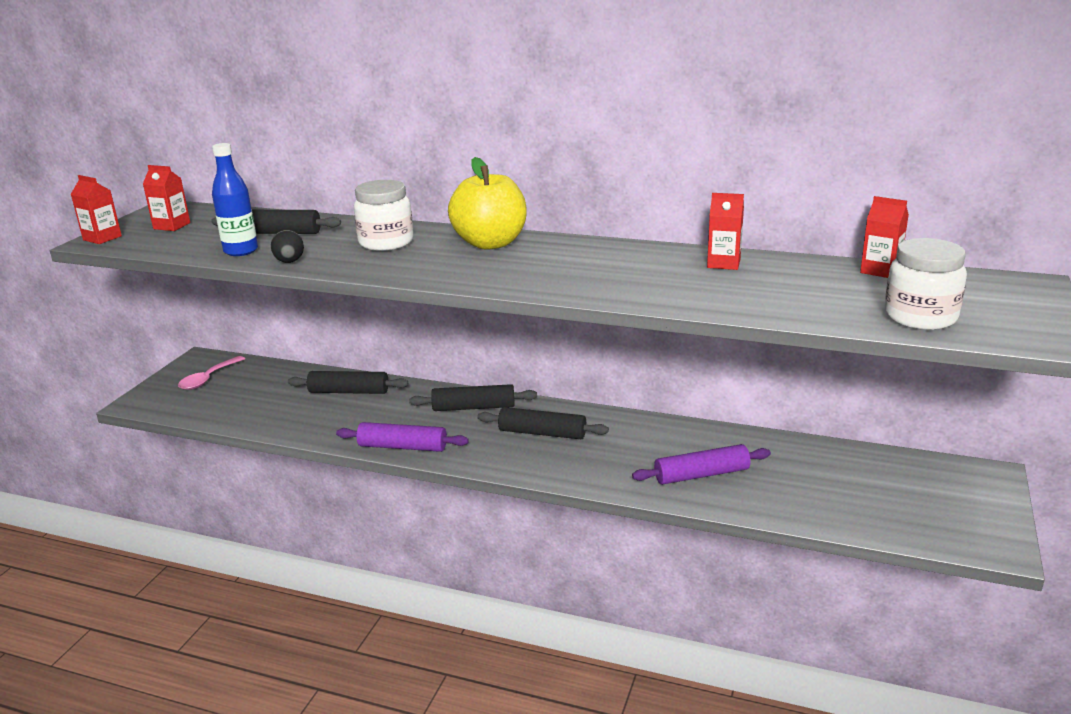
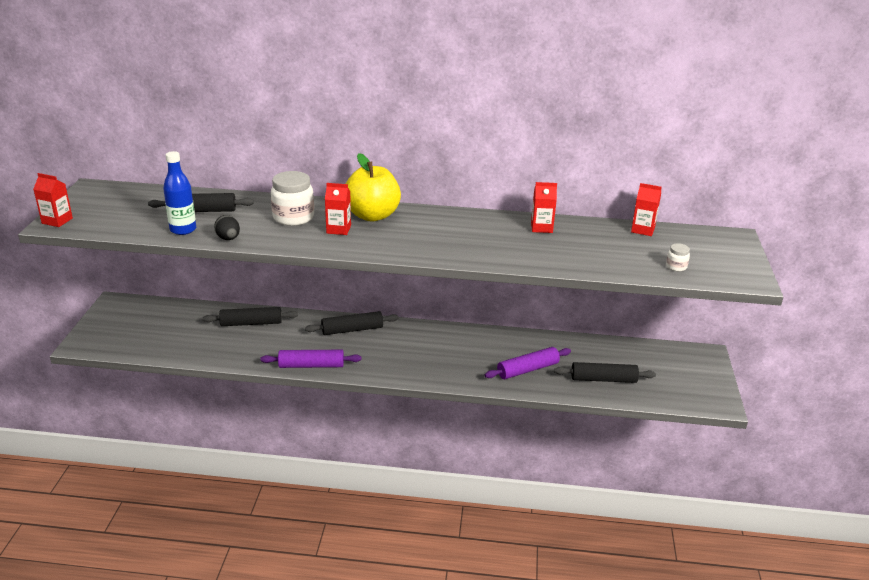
camera: 15 degrees left, 5 degrees up
(172, 226) = (109, 206): red carton -> red carton (338, 229)
(208, 379) = (131, 320): pink spoon -> none
(542, 433) = (409, 347): black rolling pin -> black rolling pin (603, 379)
(920, 317) = (676, 266): white jar -> white jar, size x0.47

